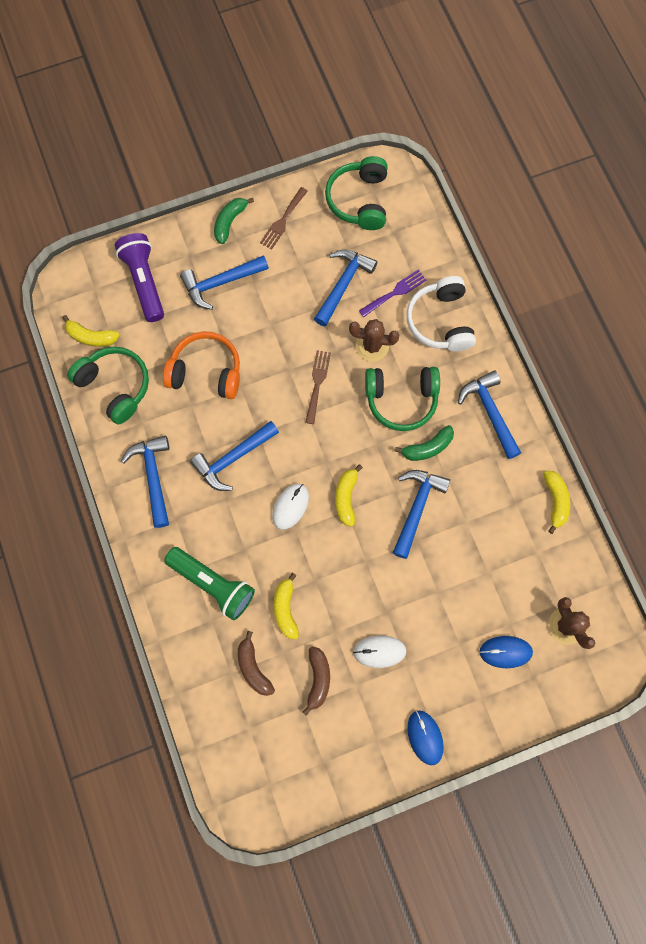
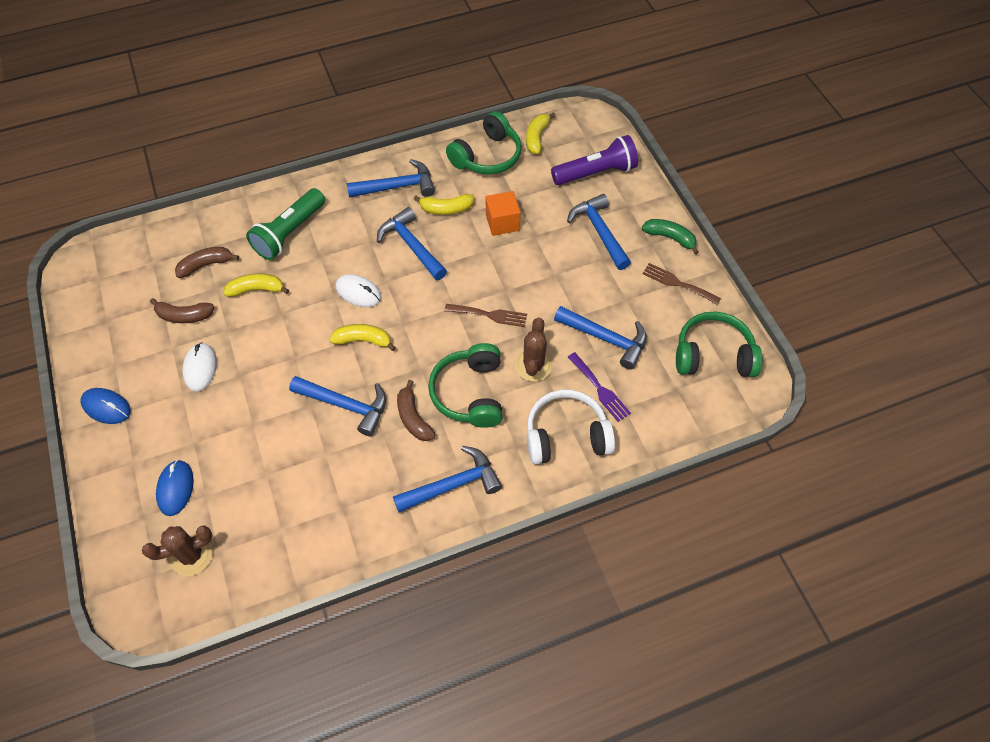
camera: 90 degrees right, 15 degrees down
(206, 371) = (502, 222): orange headphones -> orange cube
(425, 737) = (106, 407): blue mouse -> blue mouse turned 45 degrees clockwise
(427, 447) = (413, 418): green banana -> brown banana
(555, 501) = (339, 553): yellow banana -> yellow banana (446, 209)

